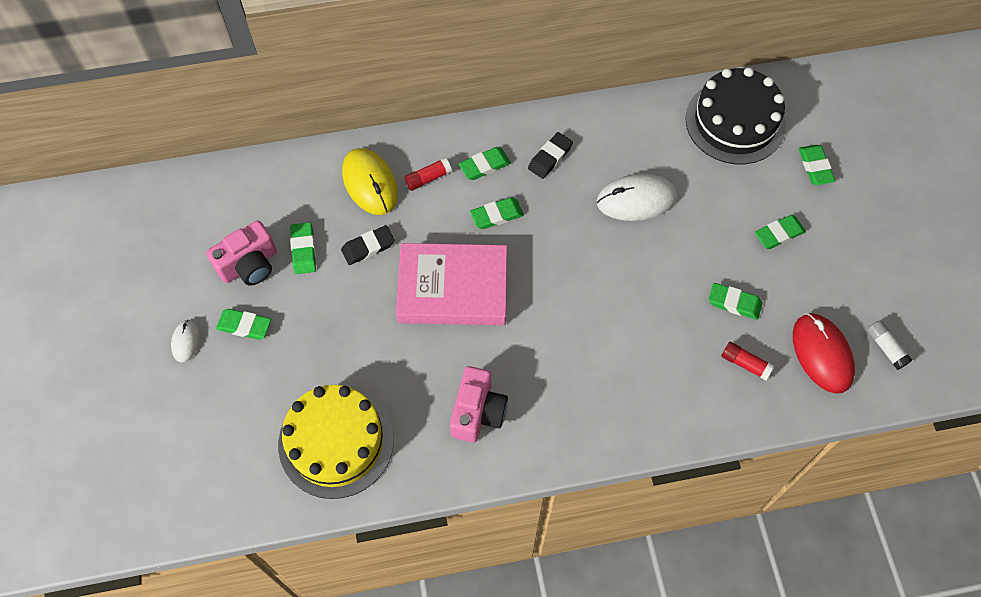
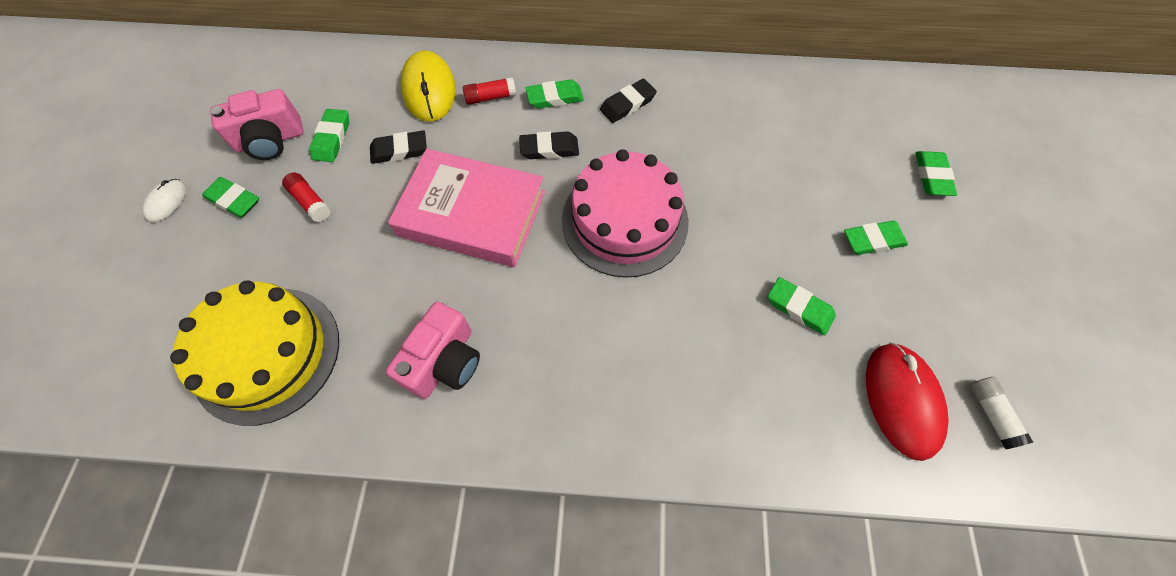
camera: 15 degrees right, 0 degrees up
(497, 215) = (549, 149): green eraser -> black eraser
(580, 264) = (624, 220): none -> pink cake
(636, 199) = (710, 166): white mouse -> none
(735, 122) = (845, 111): black cake -> none
(745, 363) = (796, 387): red glue stick -> red glue stick (310, 202)

